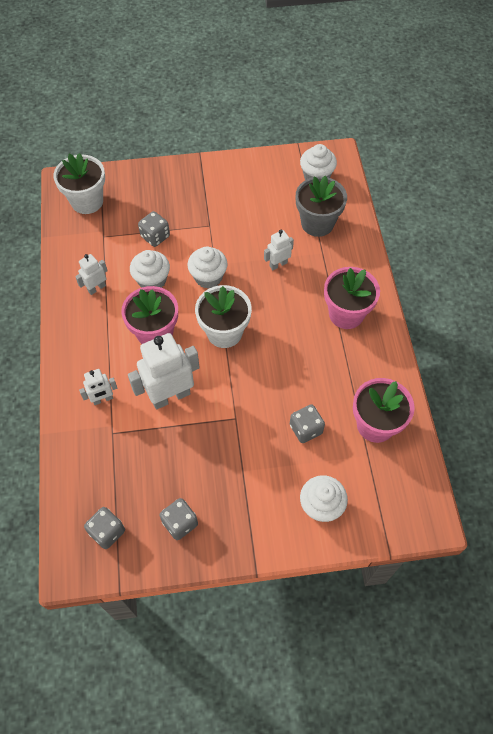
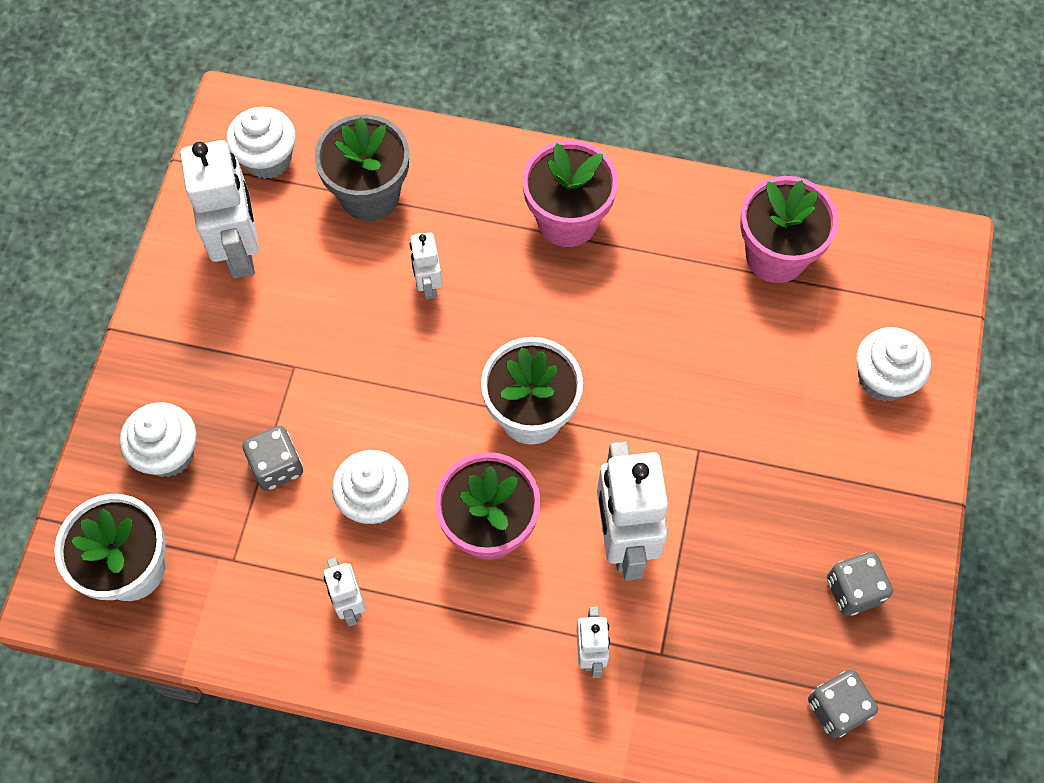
camera: 70 degrees left, 5 degrees up
(208, 277) = (407, 404): white cupcake -> white cupcake (168, 453)
(261, 184) = (240, 250): none -> white robot
(305, 429) = (752, 354): grey dice -> none

